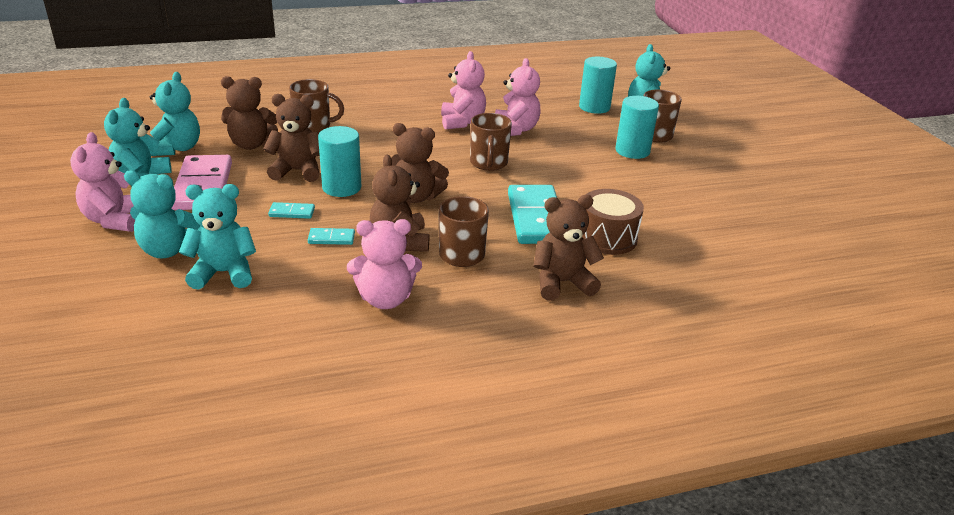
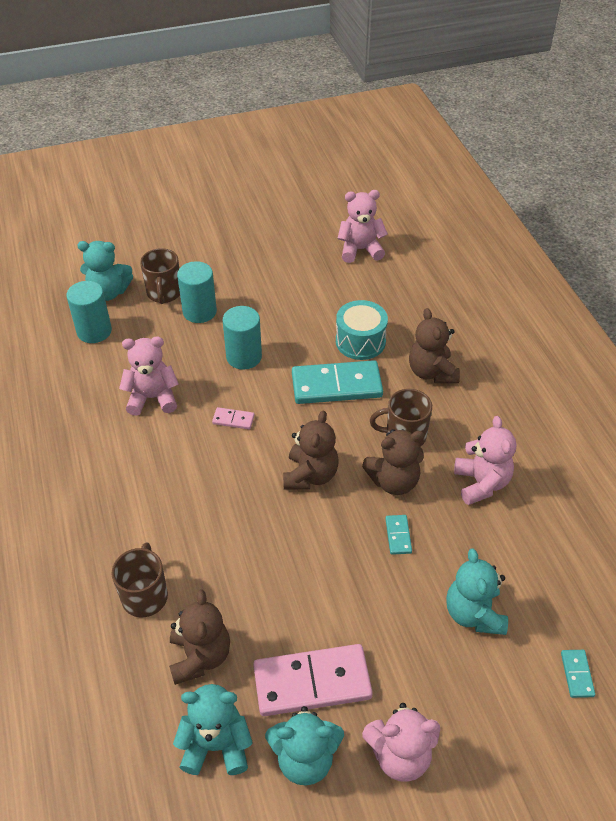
camera: 90 degrees left, 15 degrees up
(169, 250) = (447, 675): turquoise teddy bear -> none
(292, 212) = (356, 578): turquoise domino -> turquoise domino (577, 674)
(297, 171) = (265, 591): brown teddy bear -> none
(341, 187) = (298, 542): turquoise cylinder -> turquoise cylinder (244, 357)
(462, 122) = (133, 445): pink teddy bear -> pink teddy bear (360, 250)
(488, 163) = (233, 420): brown mug -> pink domino
(607, 237) = (360, 341): brown drum -> turquoise drum

